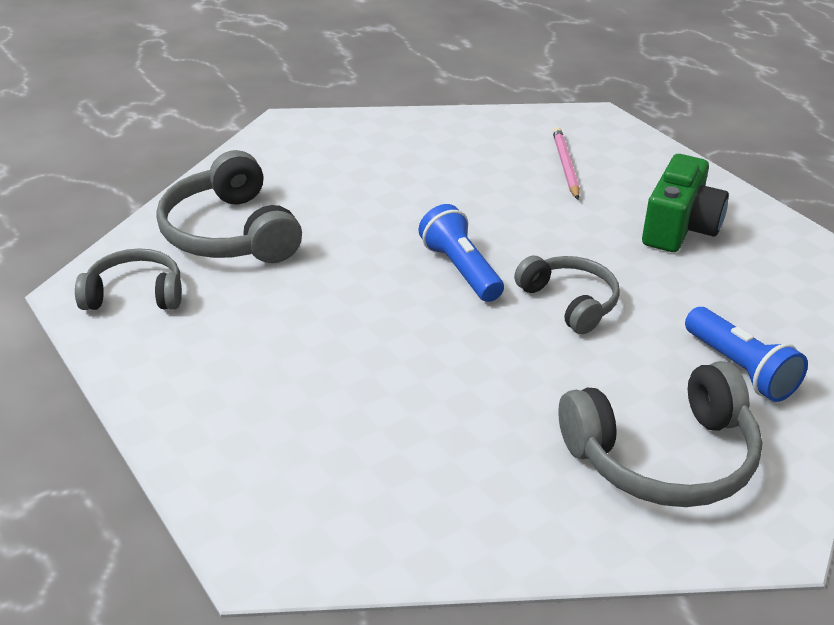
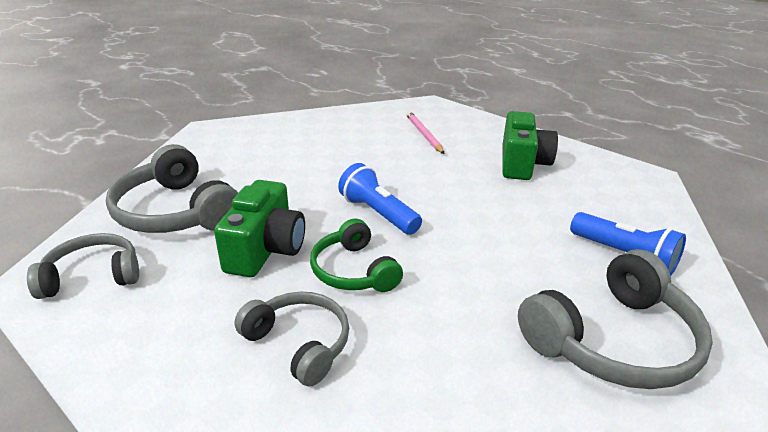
camera: 15 degrees left, 5 degrees down
(318, 294) = (265, 250): none -> green camera
(407, 333) = (353, 271): none -> green headphones
(570, 302) = (473, 225): grey headphones -> grey headphones (299, 343)

